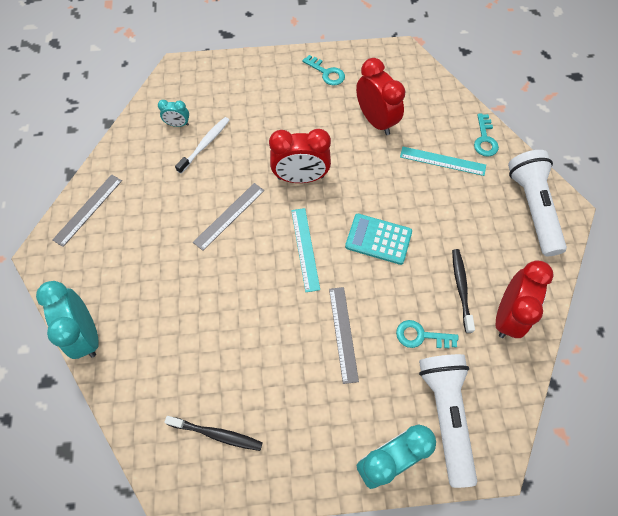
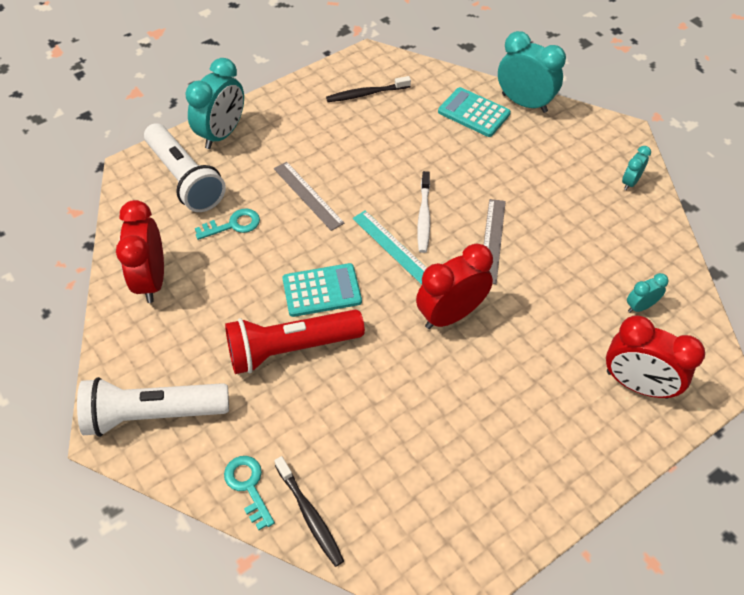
camera: 150 degrees right, 10 degrees down
(88, 209) = (630, 182): grey ruler -> turquoise clock
(139, 348) = (473, 113): none -> turquoise calculator
(205, 144) = (587, 299): white toothbrush -> white toothbrush (424, 217)
(326, 73) = (528, 481): turquoise key -> none
(376, 121) = (411, 437): red clock -> red clock (637, 384)
(422, 207) = (290, 348): none -> red flashlight
(442, 161) = (293, 422): turquoise ruler -> none
(461, 288) = (209, 283): black toothbrush -> black toothbrush (310, 515)
(532, 208) = (153, 414): white flashlight -> white flashlight turned 120 degrees clockwise

